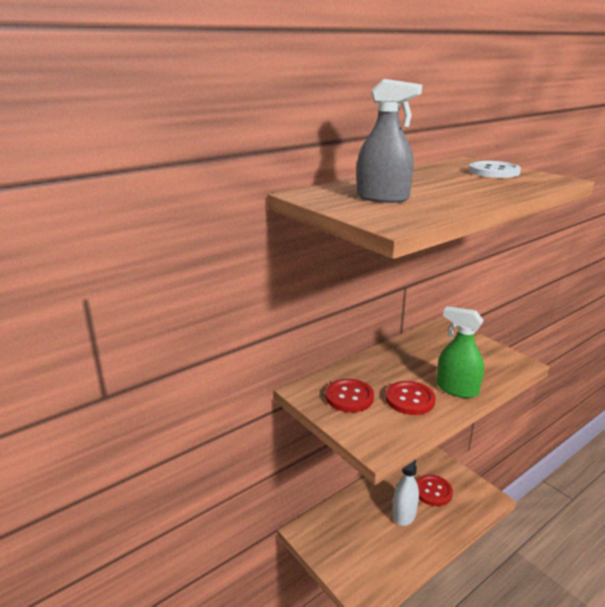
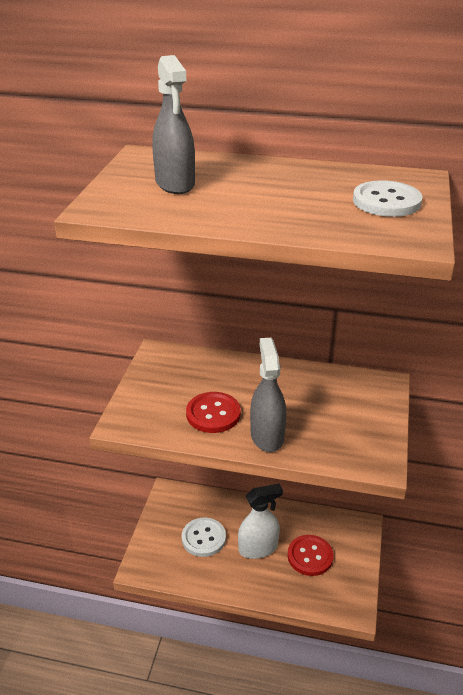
camera: 50 degrees right, 10 degrees up
(349, 397) = (177, 379): red button -> none
(368, 538) = (203, 538): none -> white button
(457, 389) = (267, 436): green spray bottle -> grey spray bottle

